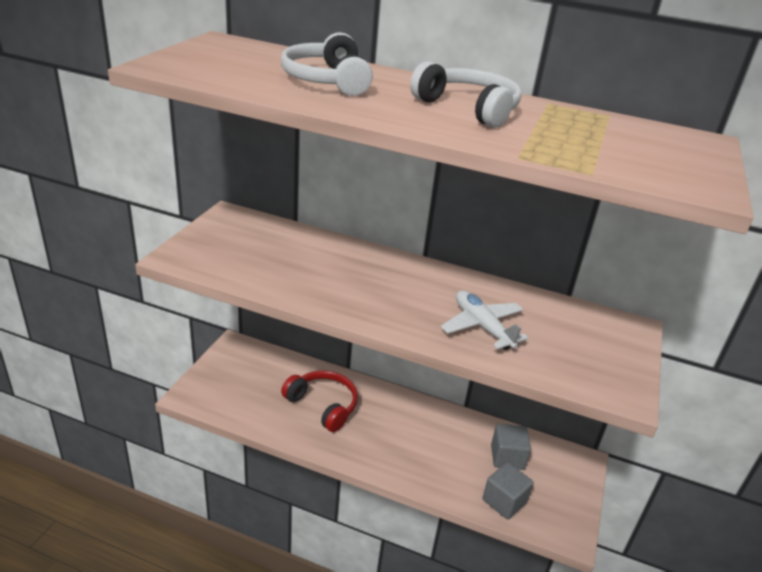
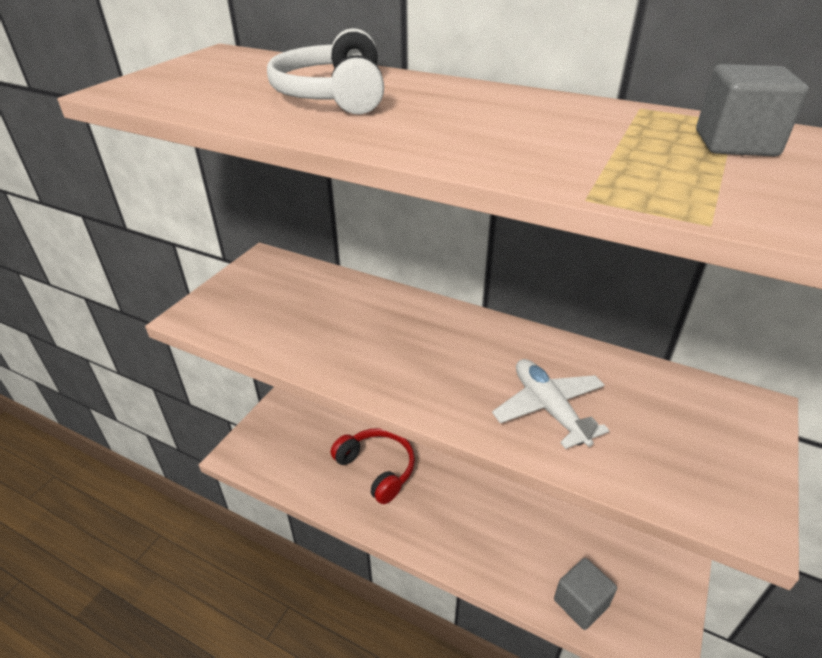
camera: 10 degrees right, 5 degrees up
(468, 108) = (521, 123): white headphones -> none
(507, 457) = (587, 541): grey cube -> grey cube (735, 143)

